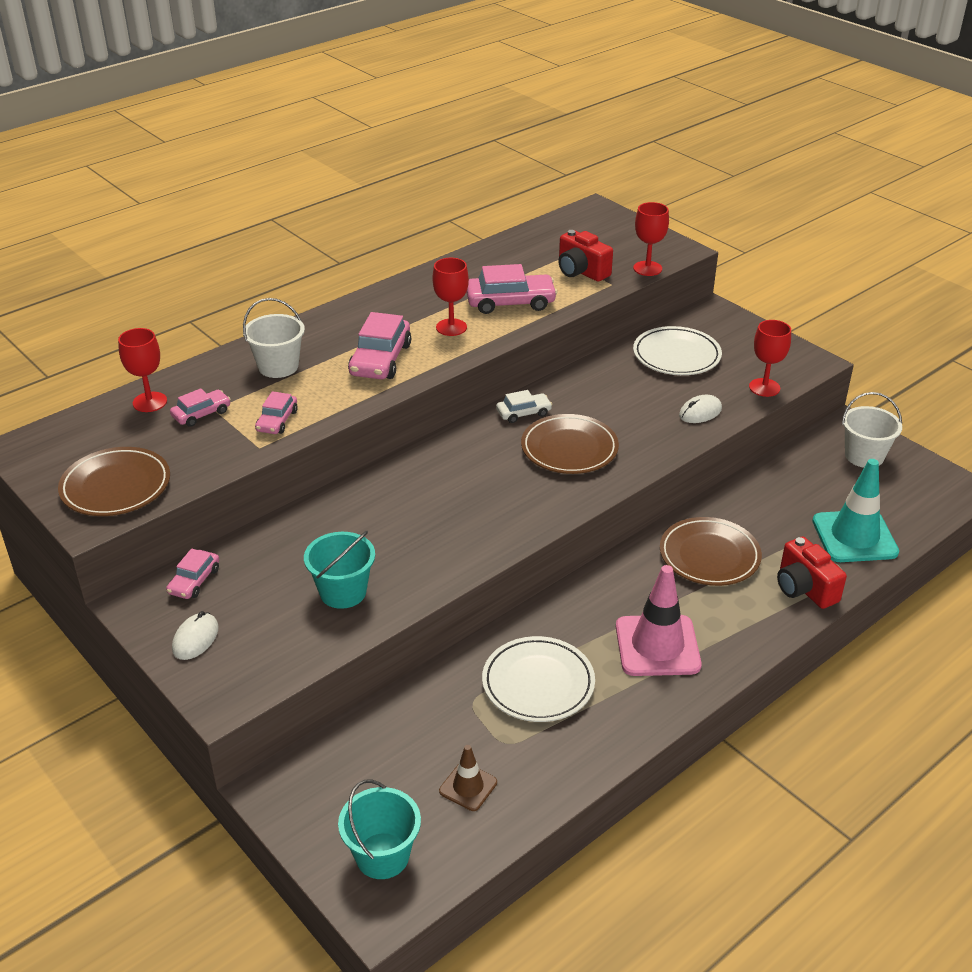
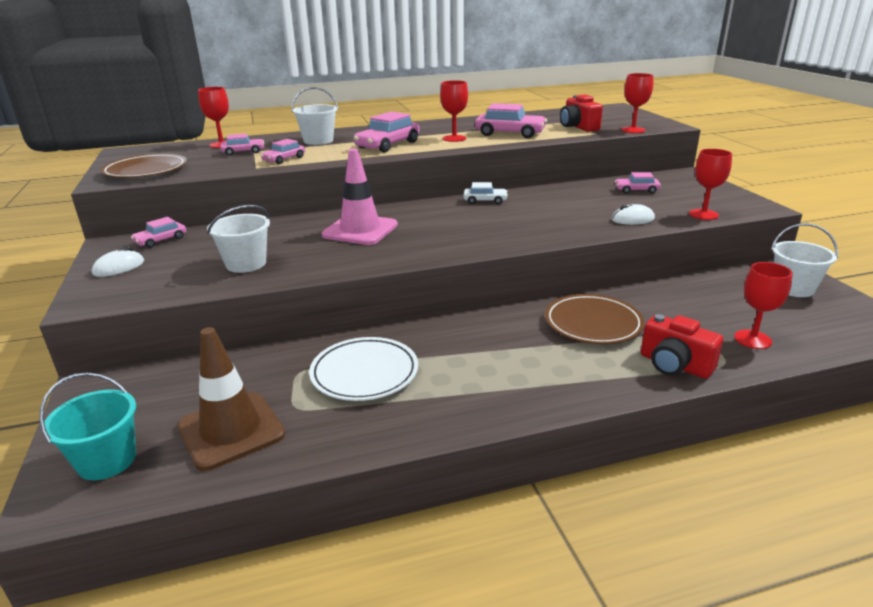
camera: 25 degrees right, 10 degrees down
(343, 592) = (246, 264): turquoise bucket -> white bucket
(468, 787) = (231, 430): brown traffic cone -> brown traffic cone, size x1.91
(569, 449) = (502, 222): brown plate -> none
(657, 646) = (494, 373): pink traffic cone -> pink traffic cone (360, 230)
(676, 356) = (636, 190): white plate -> pink car
(804, 588) = (674, 365): red camera -> red camera turned 45 degrees counterclockwise
(854, 537) = (752, 339): turquoise traffic cone -> red goblet

